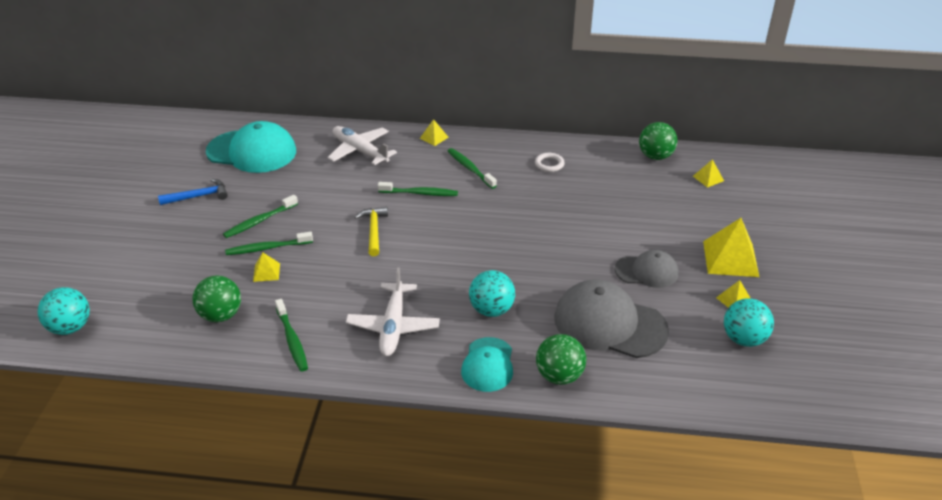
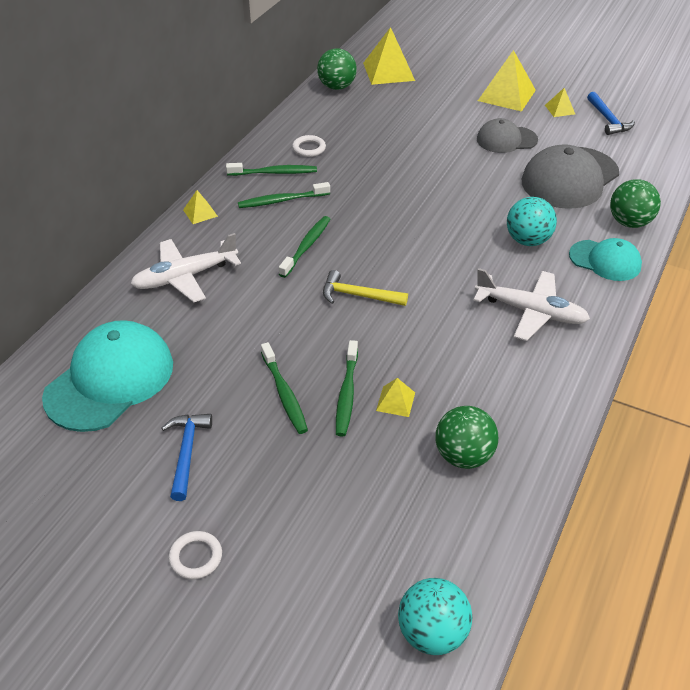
camera: 70 degrees left, 5 degrees up
(119, 221) = (196, 557): none -> white ring
(292, 340) = (529, 396): green toothbrush -> green toothbrush (274, 173)
(646, 271) = (506, 140): grey cap -> grey cap turned 120 degrees counterclockwise
(708, 178) = (388, 71): yellow pyramid -> yellow pyramid, size x2.02
(743, 339) = (608, 120): turquoise ball -> blue hammer

